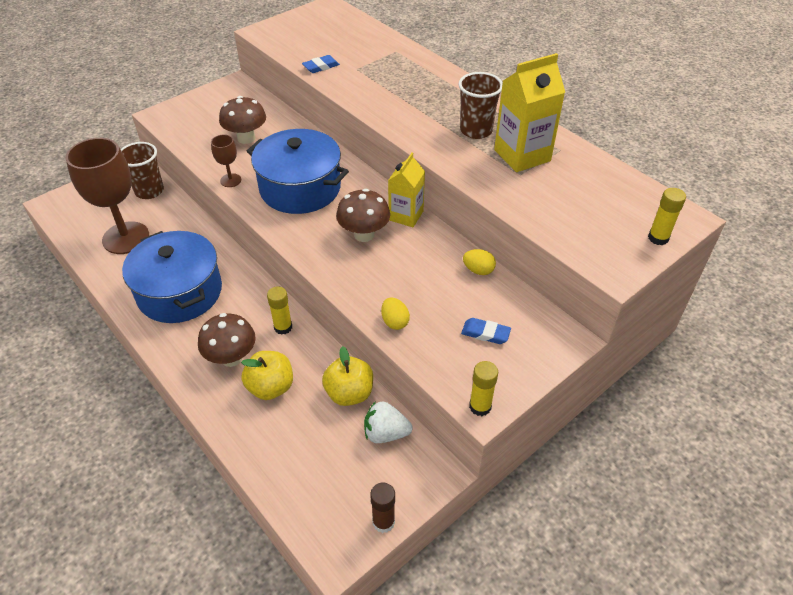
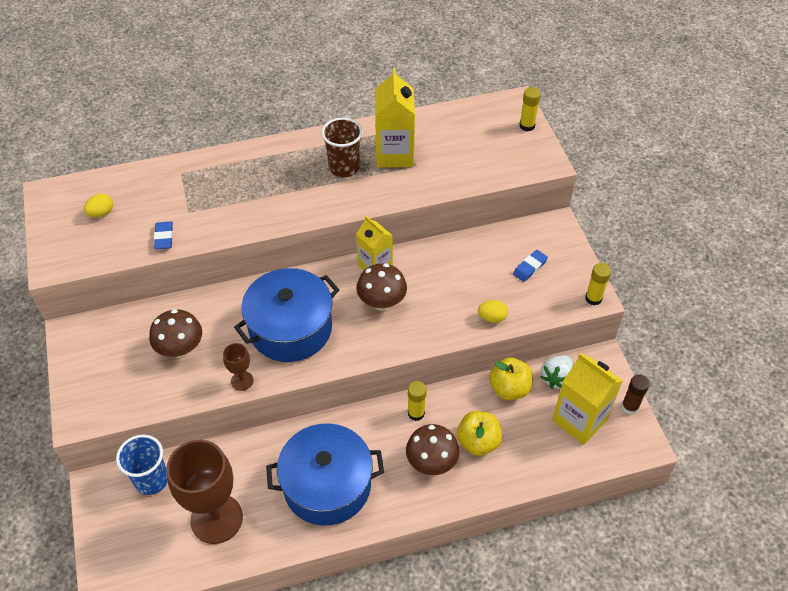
camera: 65 degrees left, 5 degrees up
(149, 191) = (151, 480): brown cup -> blue cup
(339, 473) = (579, 420): none -> yellow carton
(478, 270) = (464, 245): yellow egg -> yellow egg (101, 213)

